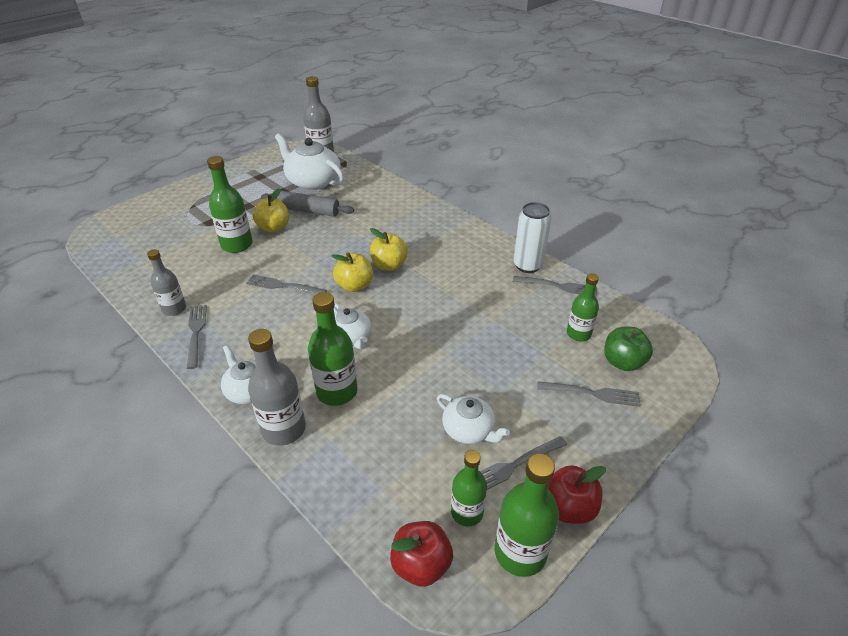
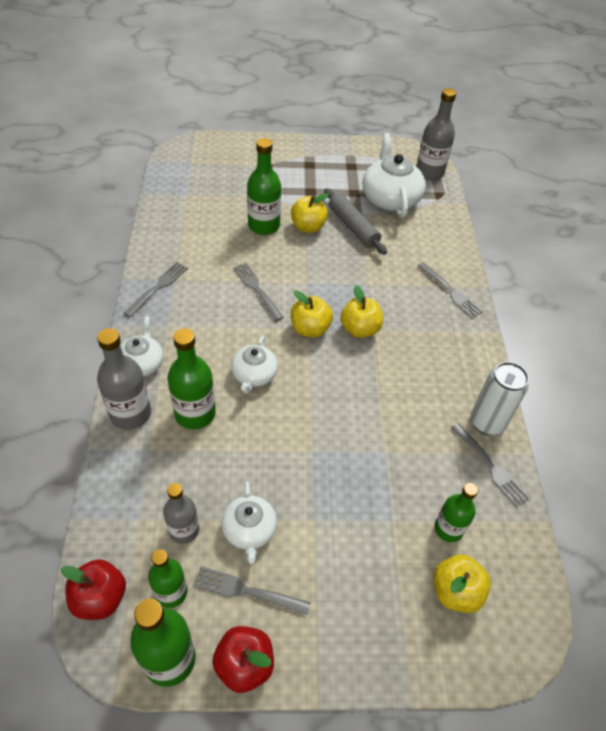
camera: 40 degrees right, 10 degrees up
(174, 309) = (165, 255): grey bottle -> grey bottle (184, 530)
(592, 393) = (387, 593): grey fork -> grey fork (450, 291)
(623, 362) = (455, 591): green apple -> yellow apple

